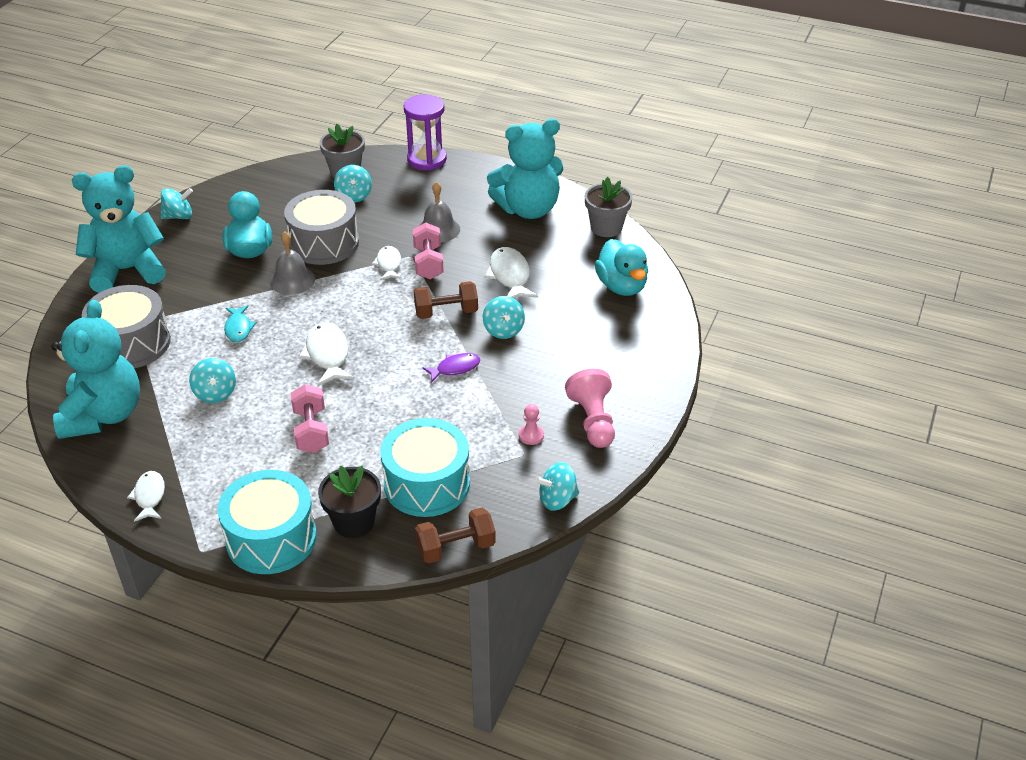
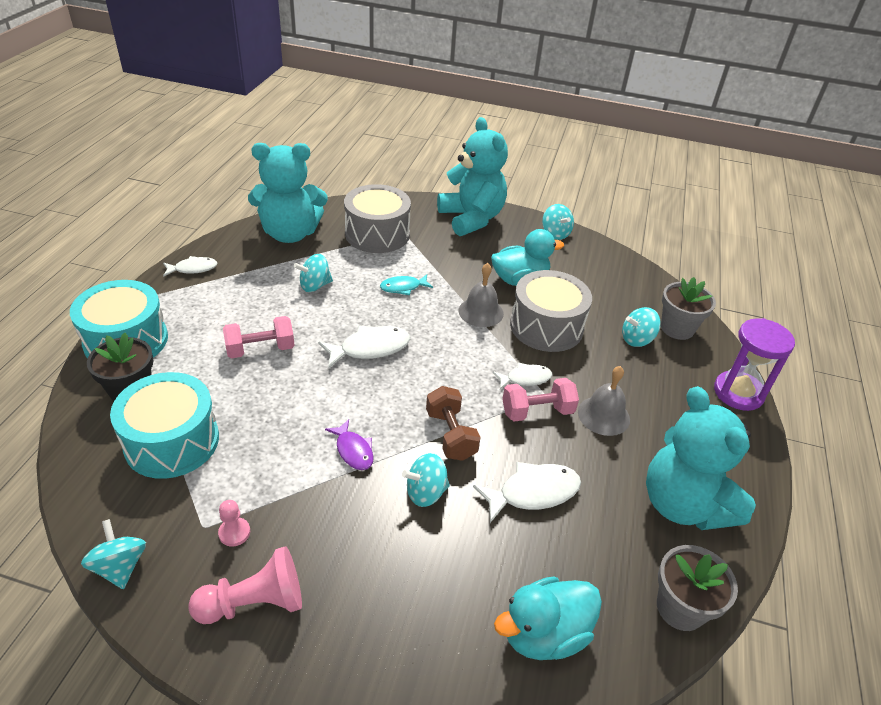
camera: 80 degrees right, 0 degrees up
(456, 548) = (72, 473): brown dumbbell -> none

